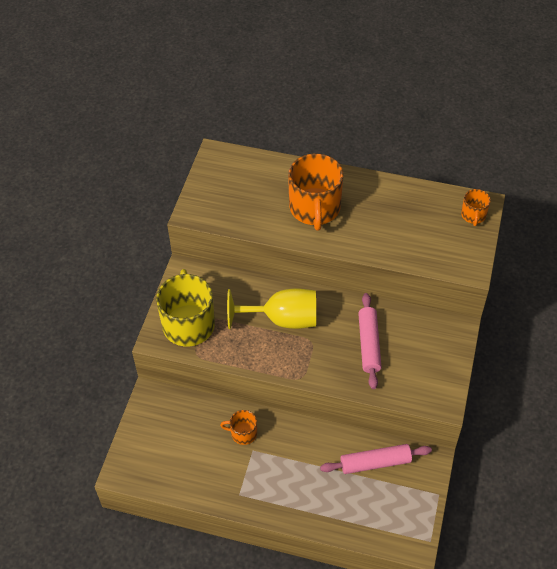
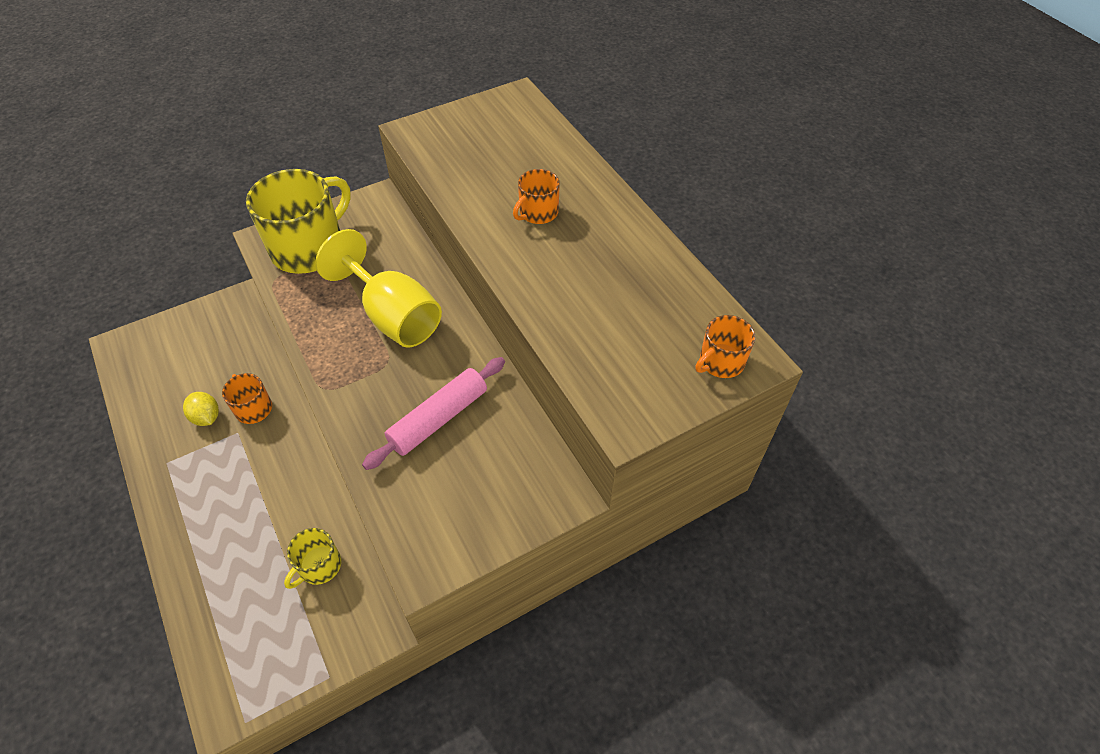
camera: 45 degrees right, 0 degrees up
(226, 458) = (206, 417): none -> yellow lemon
(315, 208) = (538, 213): orange mug -> orange mug, size x0.49
(375, 463) = (319, 566): pink rolling pin -> yellow mug

